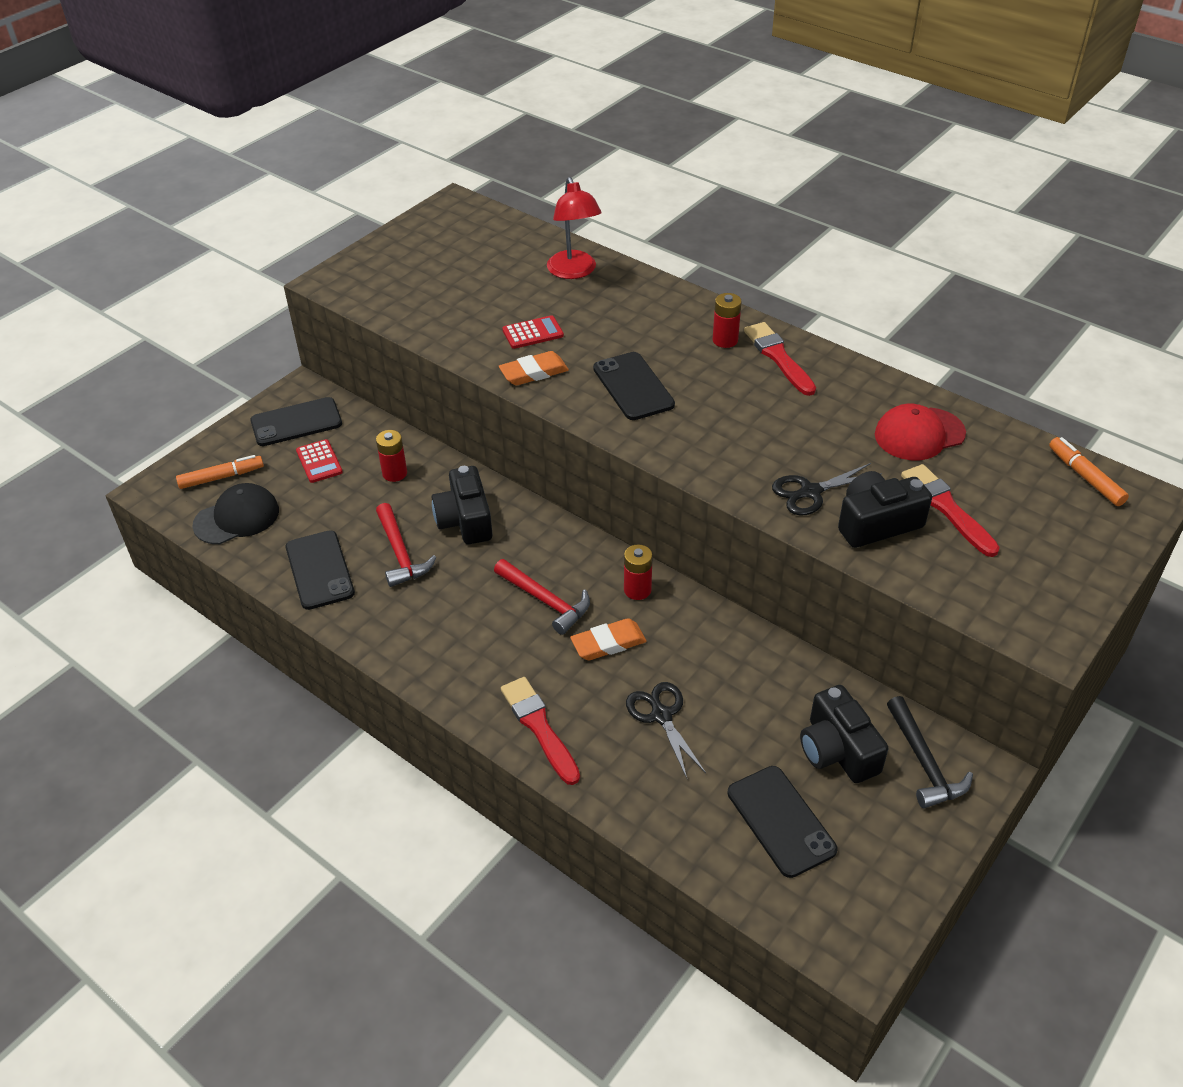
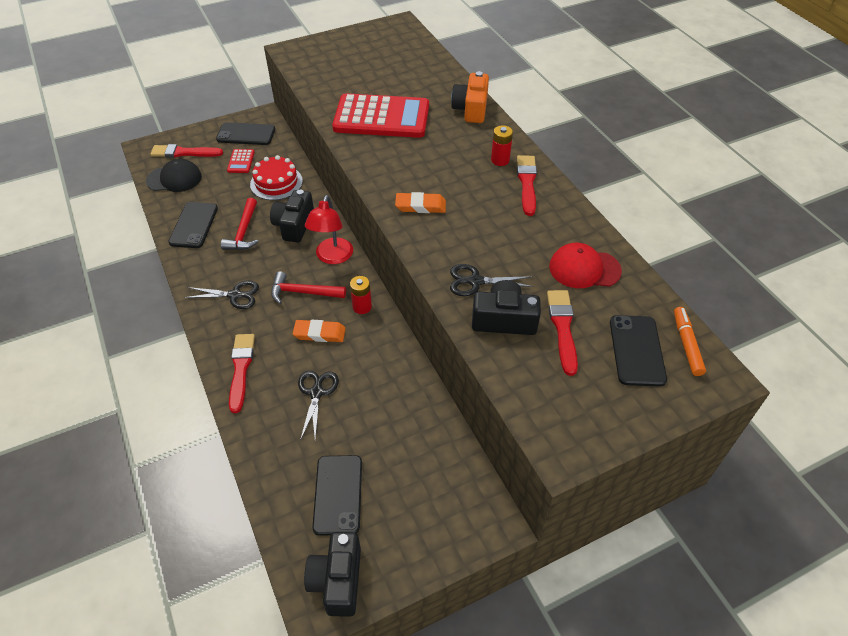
camera: 25 degrees right, 5 degrees up
(221, 477) = (184, 152): orange marker -> red brush
(394, 473) = (276, 182): red battery -> red cake
(455, 639) = (235, 295): none -> black scissors
(533, 333) = (381, 117): red calculator -> red calculator, size x2.40
(534, 372) = (362, 142): orange eraser -> orange eraser (420, 206)
(546, 601) = (303, 292): red hammer -> red hammer turned 120 degrees clockwise
(574, 271) = (438, 86): red lamp -> red lamp (332, 257)
(633, 386) = (416, 171): black phone -> black phone (637, 350)
(639, 288) = (471, 109): none -> orange camera
(837, 750) = (409, 464): black camera -> black camera (337, 580)
(924, 763) = (460, 499): black hammer -> none

